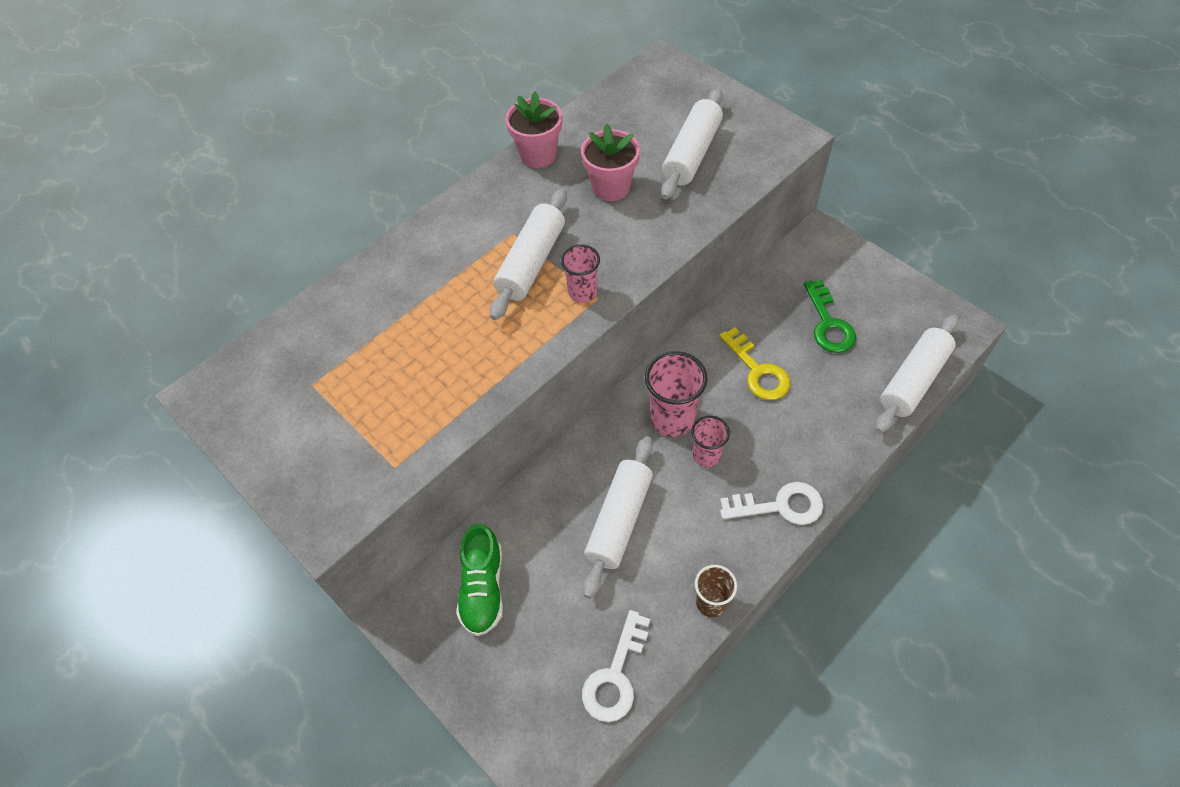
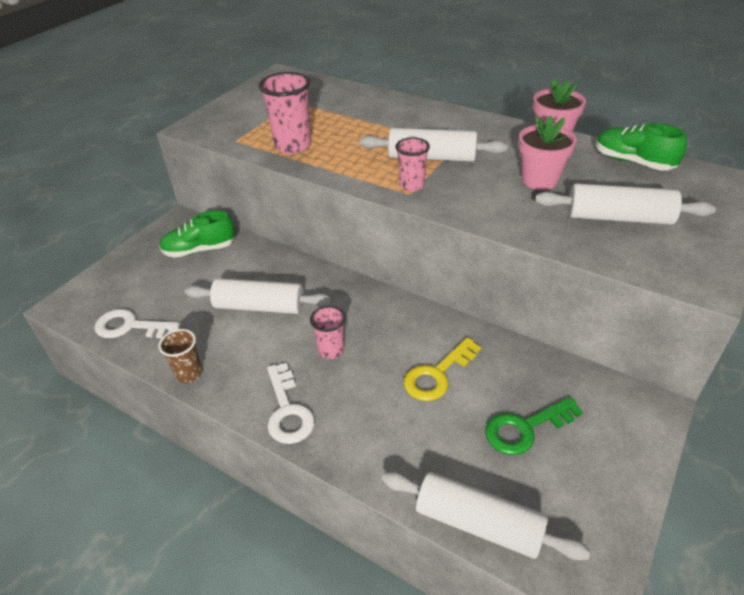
camera: 75 degrees right, 15 degrees down
(605, 112) = (633, 162): none -> green shoe
(672, 419) = (364, 322): pink cup -> pink cup (293, 146)

